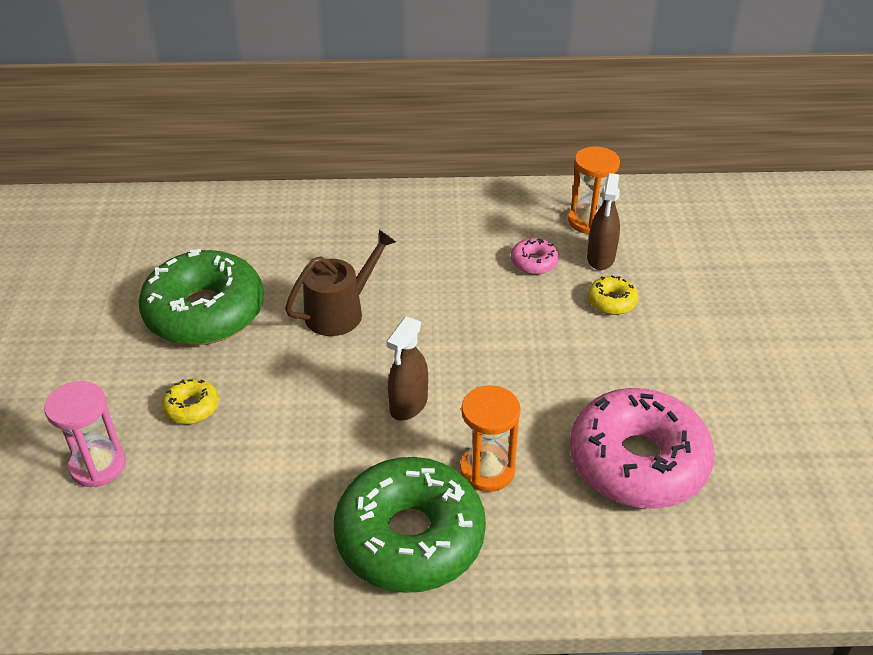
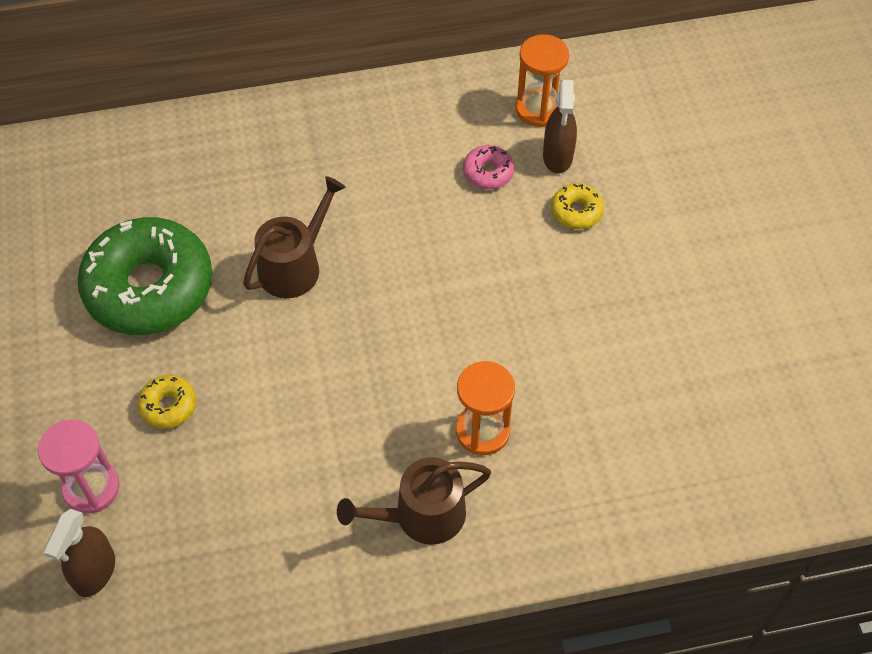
camera: 10 degrees left, 15 degrees up
(408, 405) = (390, 369): brown spray bottle -> brown spray bottle (95, 572)
(410, 537) = (422, 515): green donut -> brown watering can
(638, 462) = (626, 398): pink donut -> none

